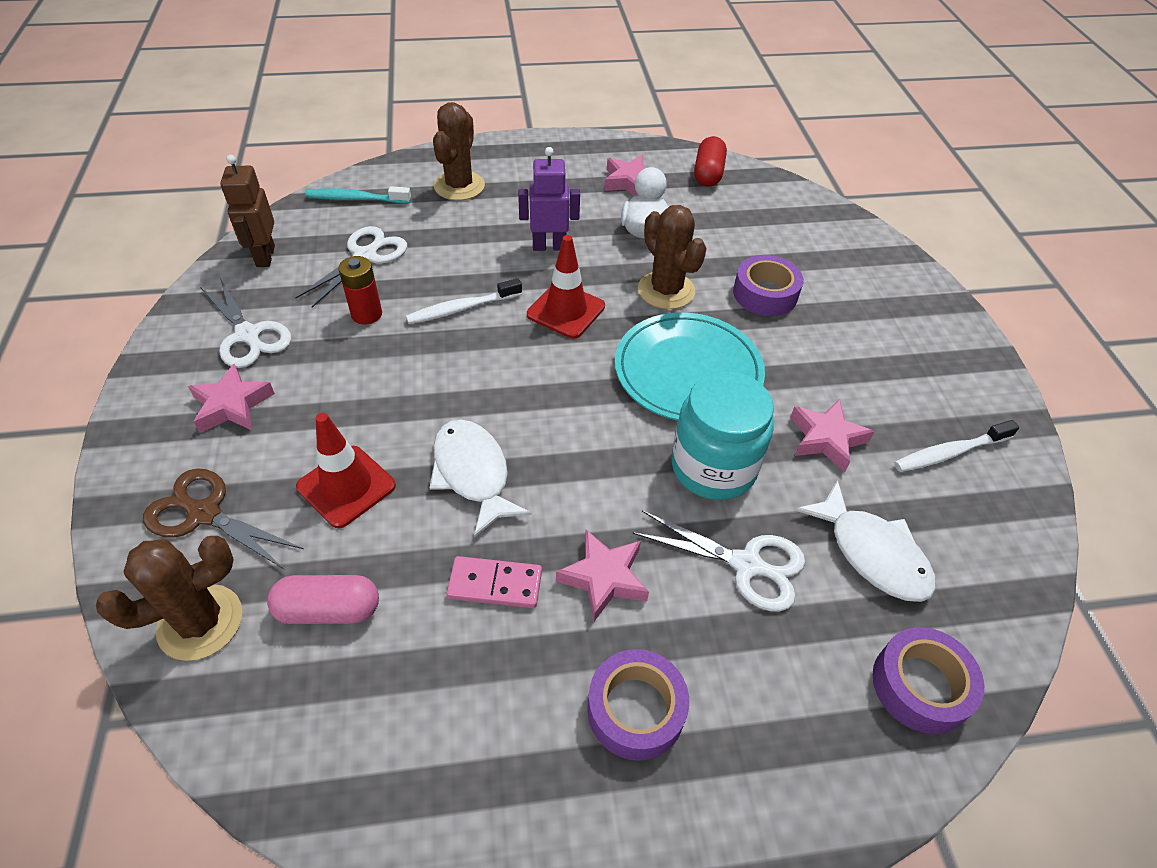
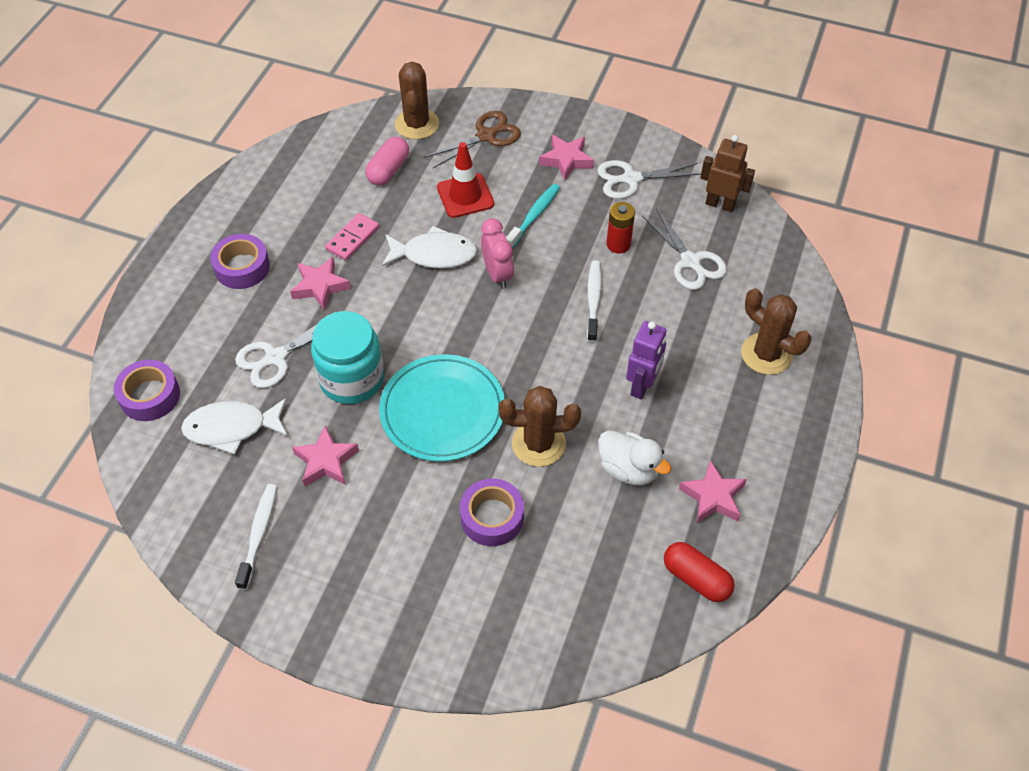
camera: 120 degrees right, 5 degrees up
(356, 199) = (777, 276): turquoise toothbrush -> turquoise toothbrush (534, 216)
(471, 399) = (497, 274): none -> pink clock
(566, 310) = (554, 363): red traffic cone -> none

